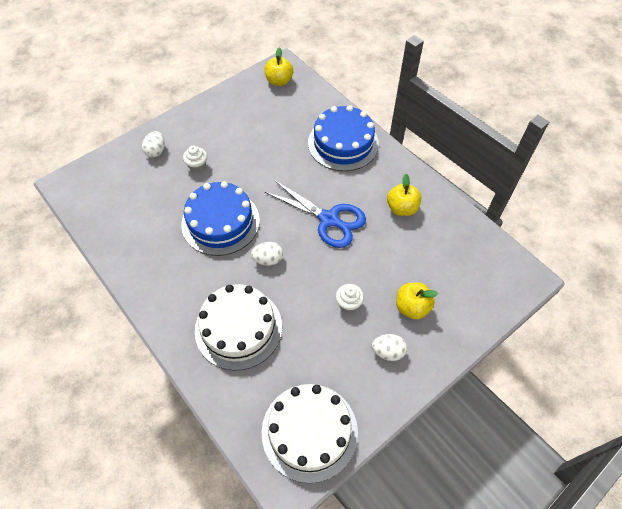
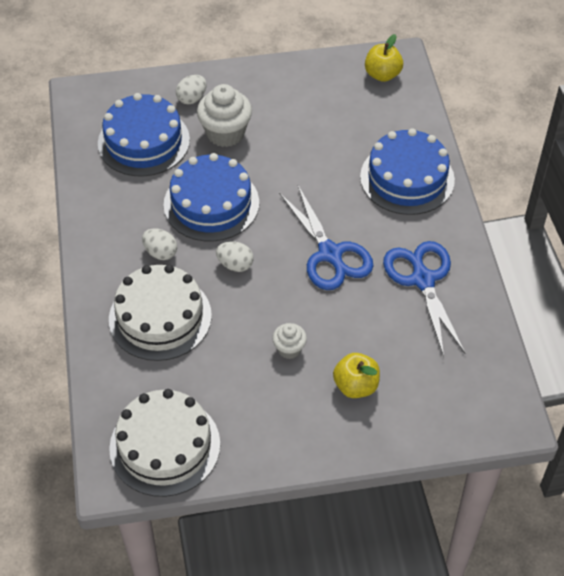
camera: 30 degrees right, 5 degrees down
(139, 198) = (143, 141): none -> blue cake
(197, 166) = (225, 133): white cupcake -> white cupcake, size x1.82
(388, 352) = (297, 415): white egg -> white egg (160, 252)
(402, 208) = (423, 280): yellow apple -> blue scissors

